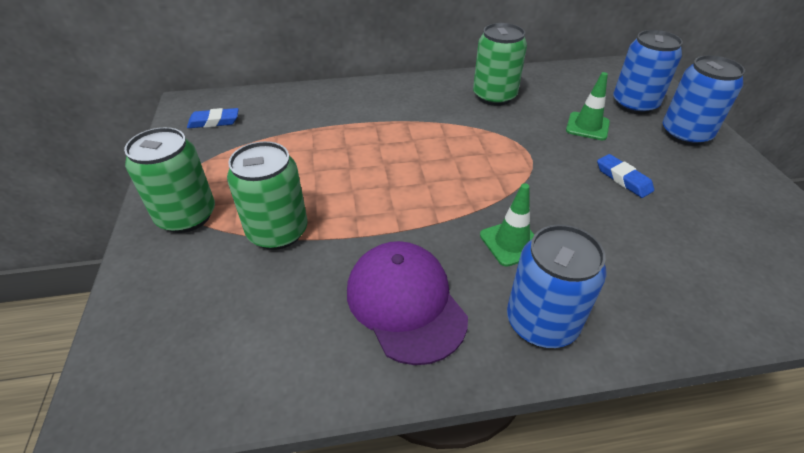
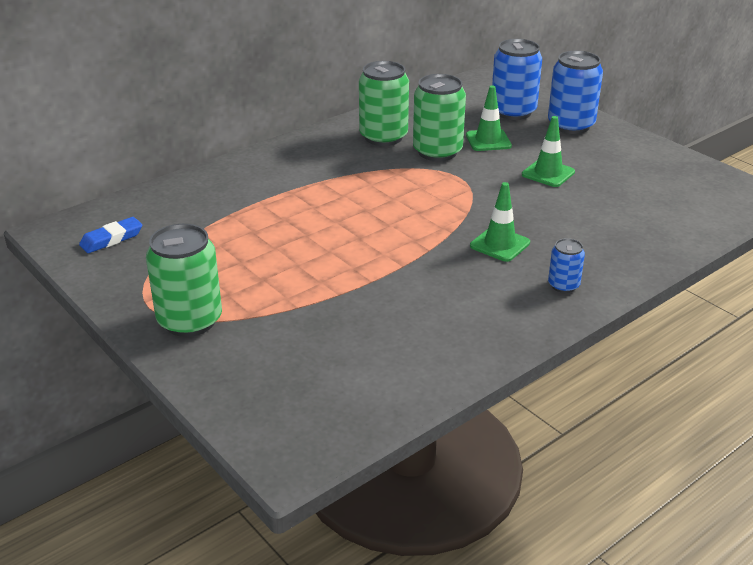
camera: 30 degrees left, 10 degrees down
(278, 232) = (295, 302): green can -> green can (437, 152)
(405, 303) = (455, 309): purple cap -> none
(541, 322) = (563, 285): blue can -> blue can, size x0.51
(623, 179) = (548, 173): blue eraser -> green traffic cone

